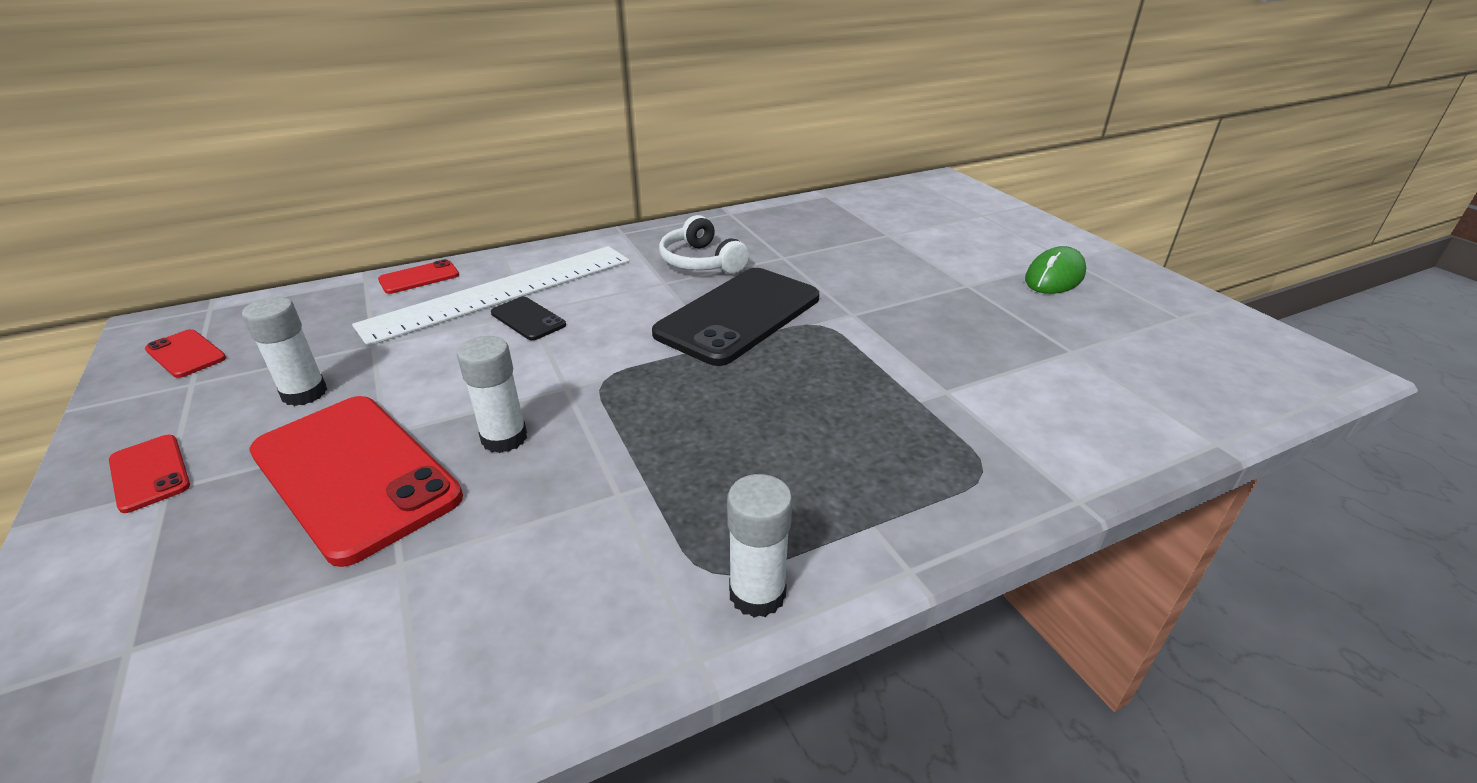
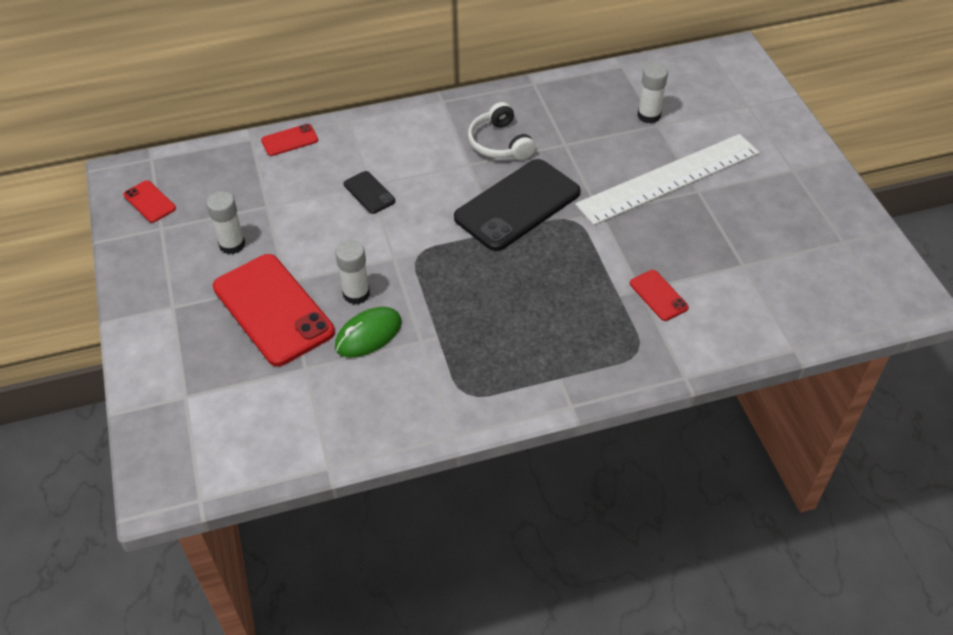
camera: 10 degrees right, 15 degrees up
(149, 473) = (160, 295): red phone -> red phone (658, 295)
(502, 292) = (350, 162): white ruler -> white ruler (669, 179)
(757, 593) = (487, 408): white glue stick -> white glue stick (649, 115)
(1054, 277) = (770, 189): green mouse -> green mouse (368, 335)

